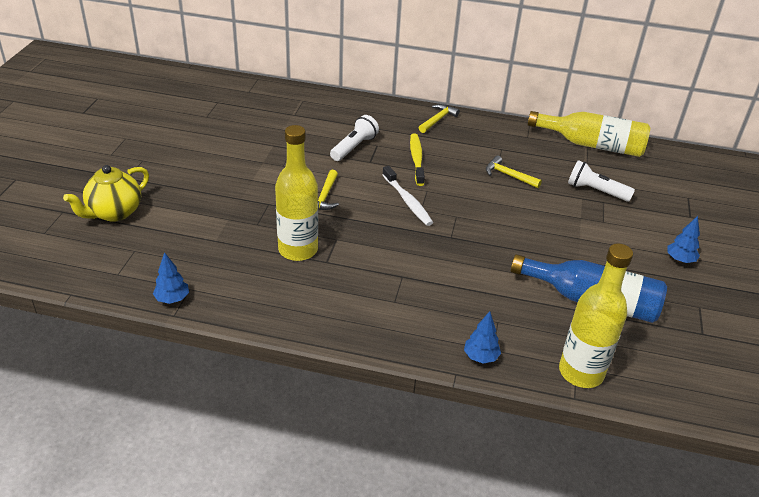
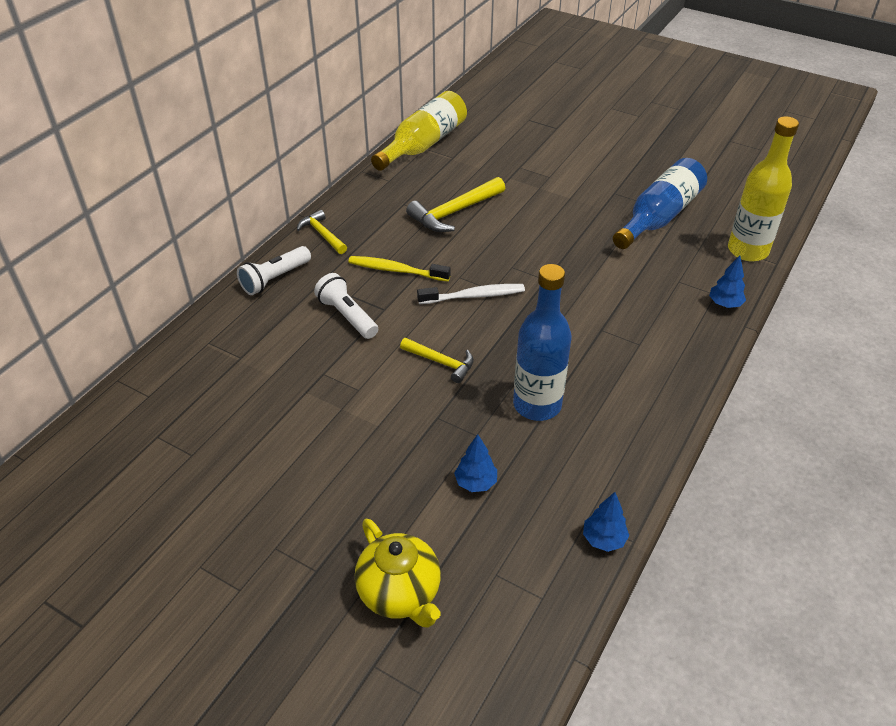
camera: 70 degrees left, 5 degrees up
(298, 250) = (537, 405): yellow bottle -> blue bottle
(509, 175) = (454, 212): yellow hammer -> yellow hammer, size x1.61
(595, 191) = (501, 166): white flashlight -> white flashlight (275, 279)
(680, 260) = (614, 153): blue tree -> blue tree (476, 483)

